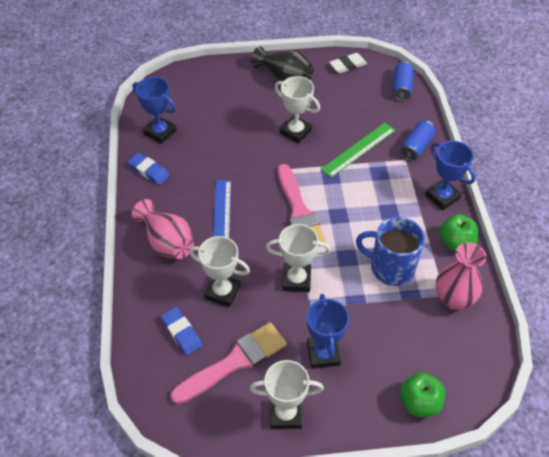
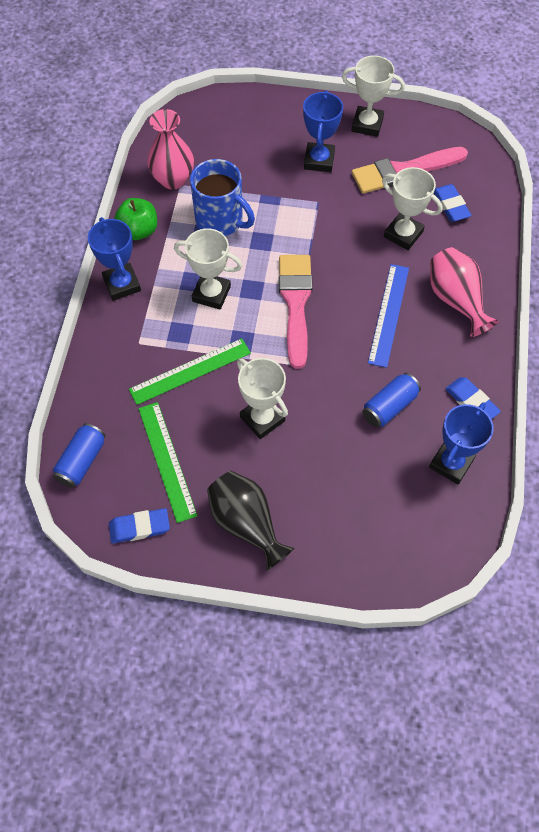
camera: 165 degrees left, 10 degrees up
(160, 132) = (451, 463): blue trophy -> blue trophy turned 75 degrees clockwise
(296, 280) = (323, 230): white trophy -> white trophy (211, 294)
(347, 65) = (139, 527): white eraser -> blue eraser
(348, 98) = (167, 460): none -> green ruler
(416, 147) = (115, 357): blue can -> blue can (389, 406)
(419, 403) = (250, 109): green apple -> none

